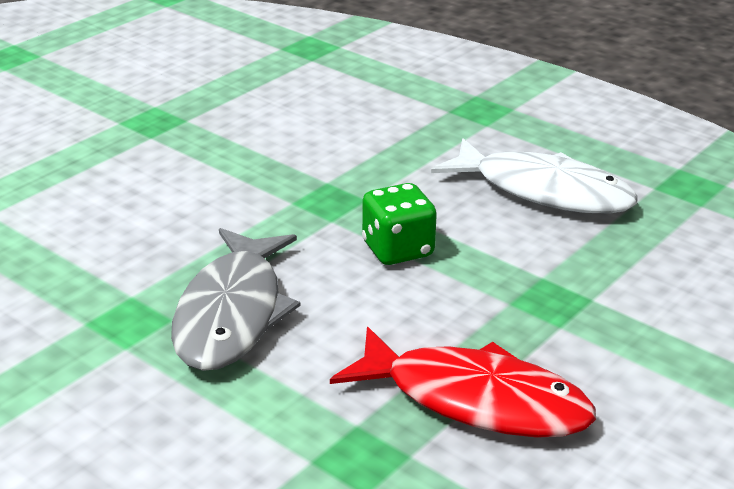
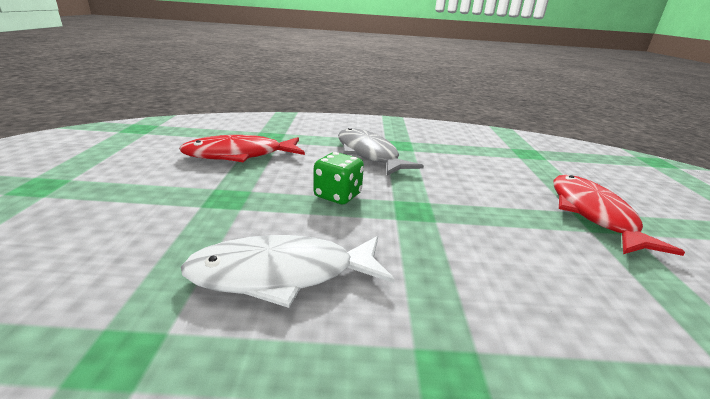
camera: 140 degrees right, 5 degrees down
(139, 126) = (593, 214): none -> red fish

